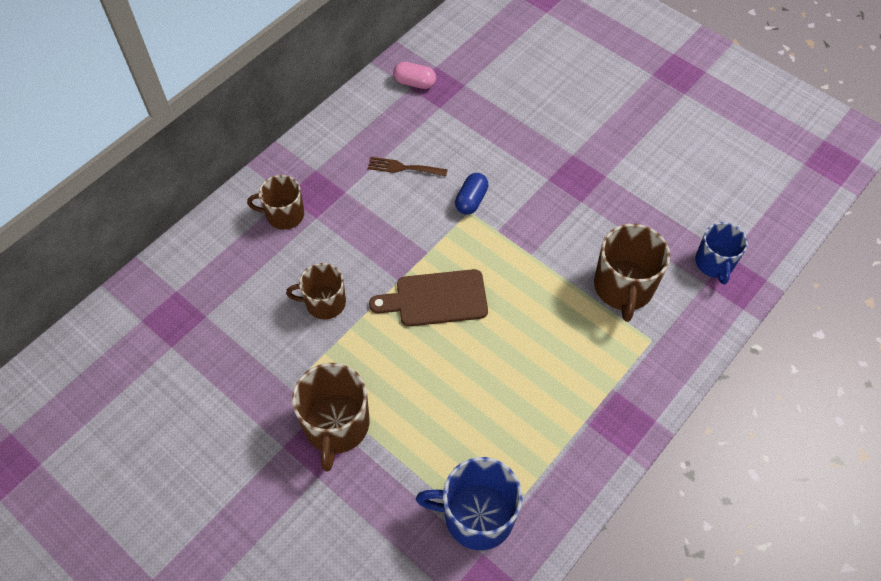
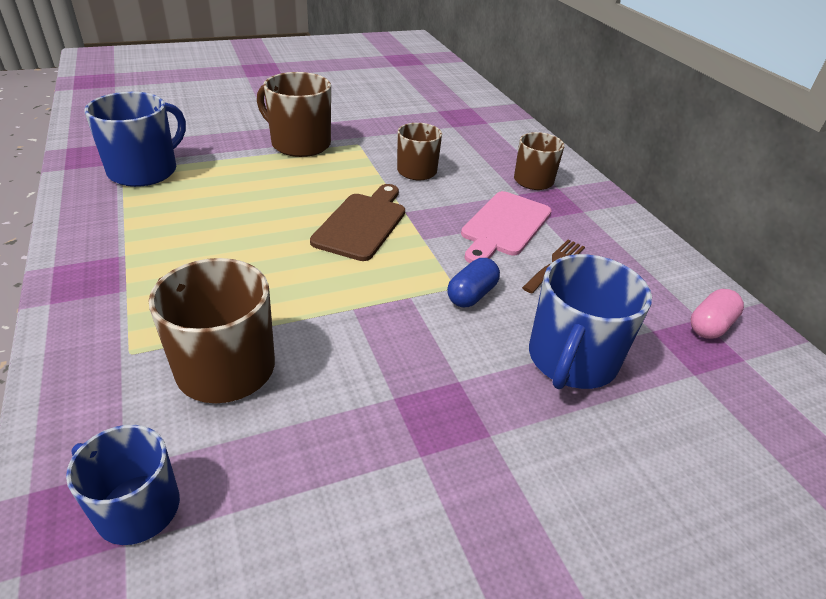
camera: 115 degrees right, 20 degrees down
(374, 210) = (504, 226): none -> pink cutting board
(471, 200) = (471, 295): blue capsule -> blue capsule turned 75 degrees clockwise
(493, 137) = (571, 360): none -> blue mug

